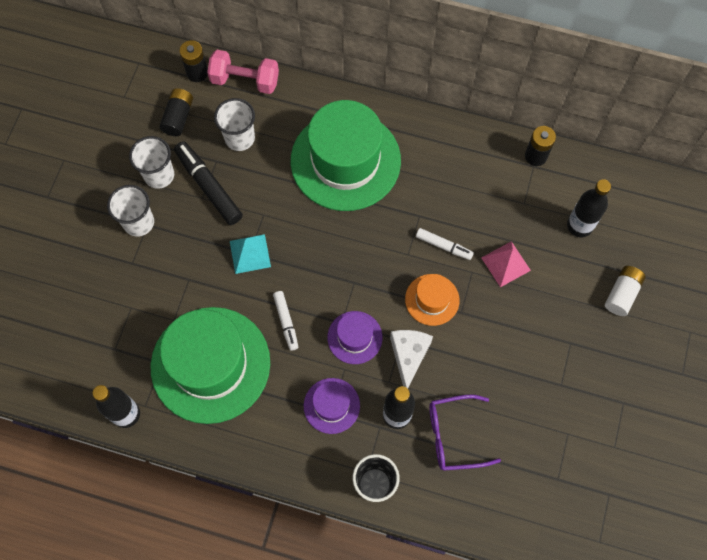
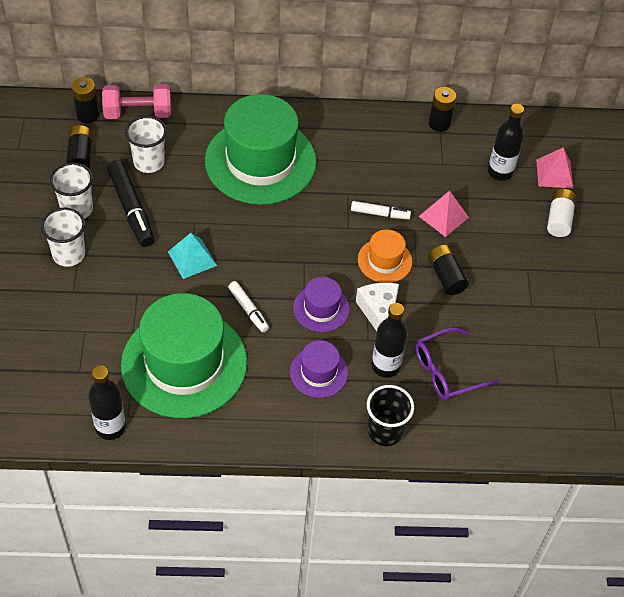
camera: 20 degrees left, 15 degrees down
(209, 186) = (131, 209): black marker -> black marker turned 150 degrees counterclockwise
(486, 331) = (446, 276): none -> black battery
(635, 240) = (554, 174): none -> pink pyramid

